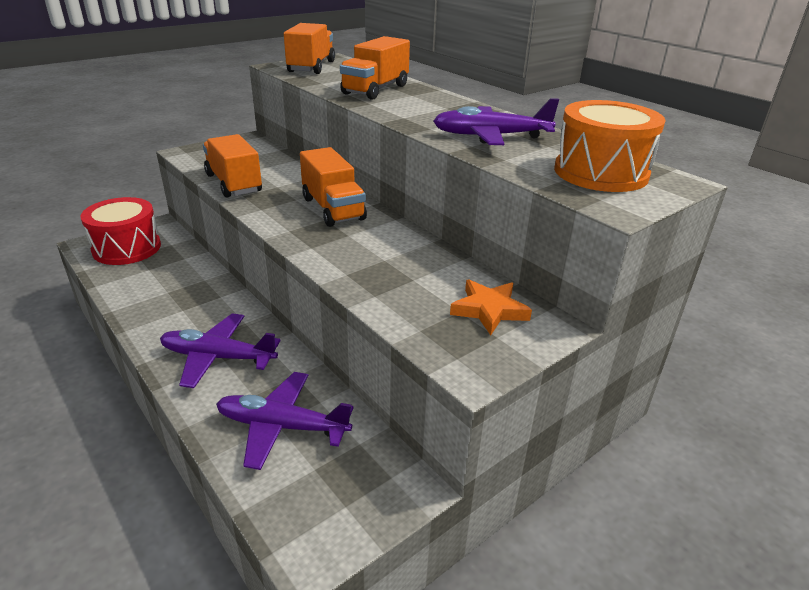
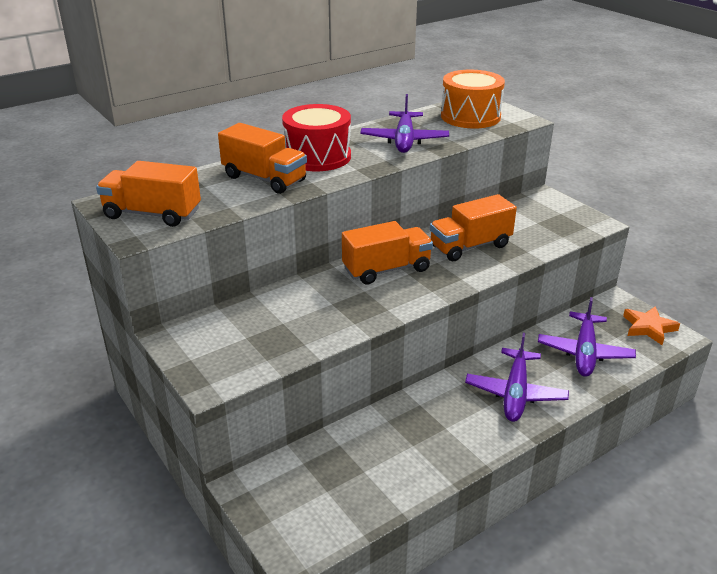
camera: 85 degrees left, 0 degrees up
(127, 248) = (310, 504): red drum -> red drum (317, 157)
(234, 183) = (322, 332): orange truck -> orange truck (470, 246)
(489, 310) = (533, 213): orange star -> orange star (648, 328)

